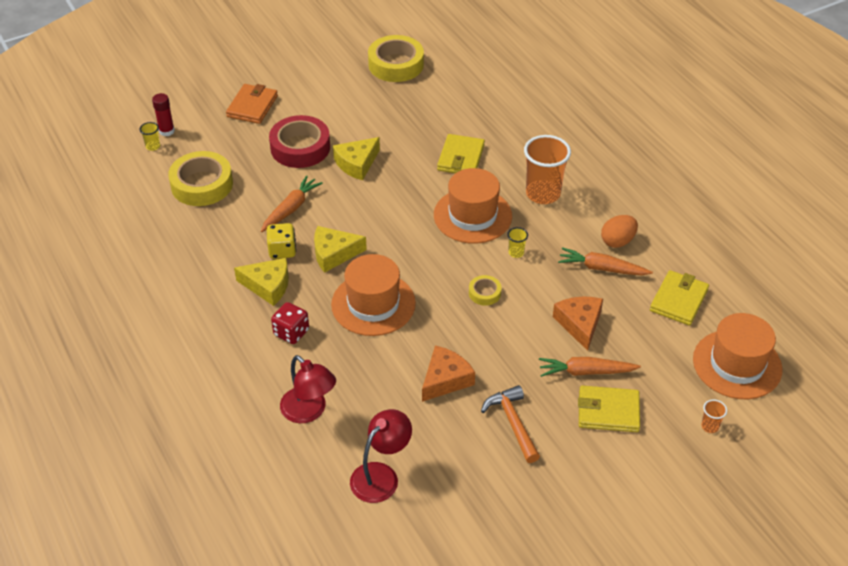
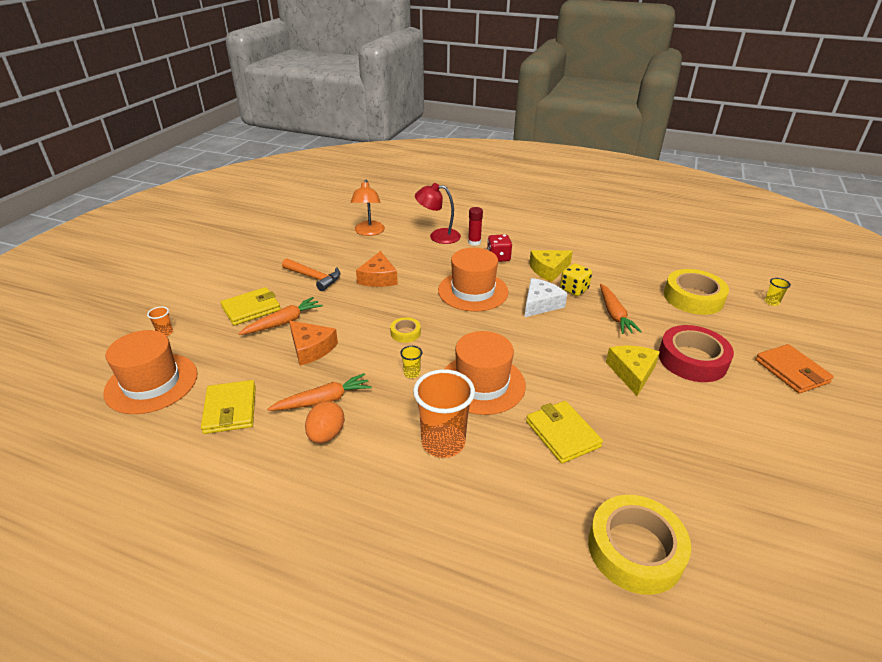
camera: 140 degrees right, 10 degrees down
(166, 131) = (790, 316): red glue stick -> red glue stick (474, 242)
(334, 253) = (540, 304): yellow cheese -> white cheese
(381, 475) = (369, 232): red lamp -> orange lamp
(396, 64) = (797, 516): yellow tape -> yellow tape (635, 549)

